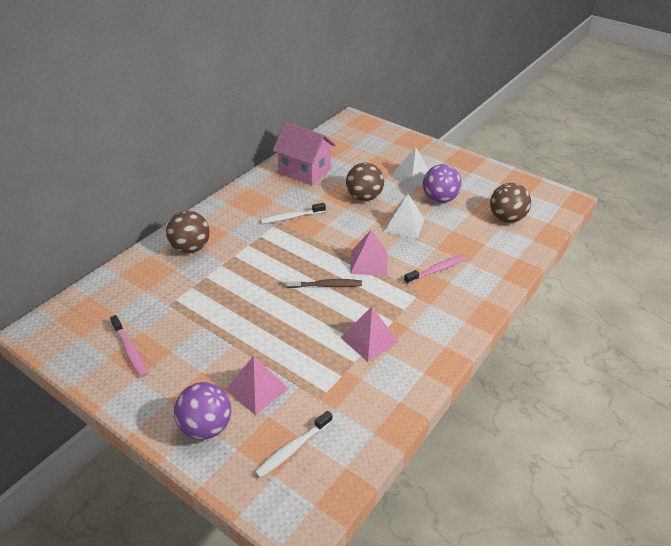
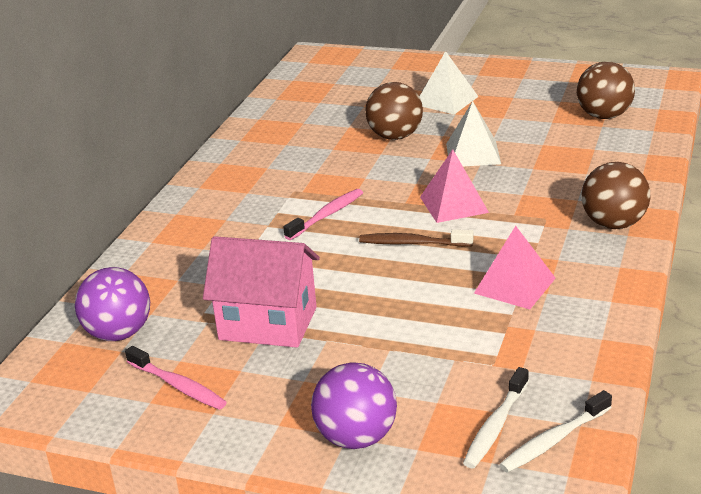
camera: 15 degrees left, 10 degrees down
(190, 248) = (182, 249): brown ball -> brown ball (613, 224)
(257, 389) = (398, 377): pink pyramid -> none
(291, 217) = (307, 181): white toothbrush -> white toothbrush (553, 440)
(304, 171) = (288, 126): pink house -> pink house (268, 323)
(326, 285) = (412, 243): brown toothbrush -> brown toothbrush turned 150 degrees counterclockwise
(436, 270) = (551, 191): pink toothbrush -> pink toothbrush (327, 215)
(439, 199) = (500, 115): purple ball -> purple ball (119, 333)

